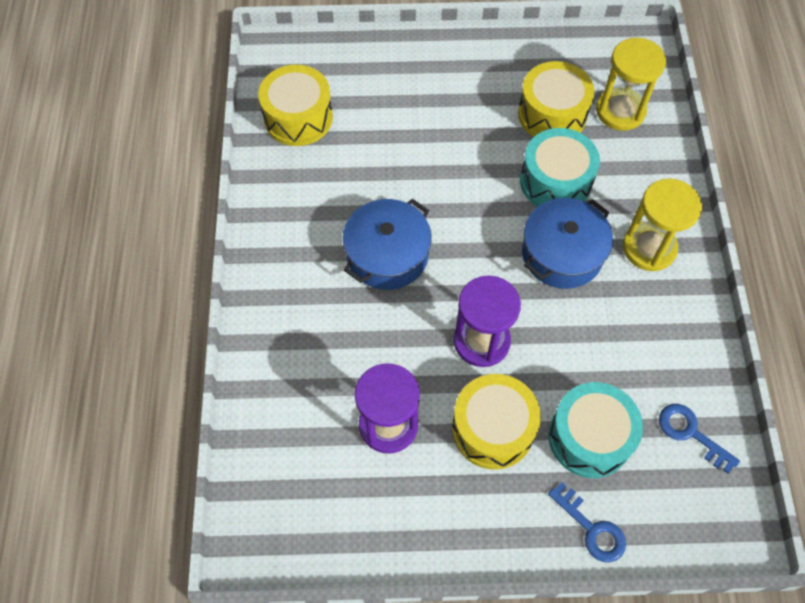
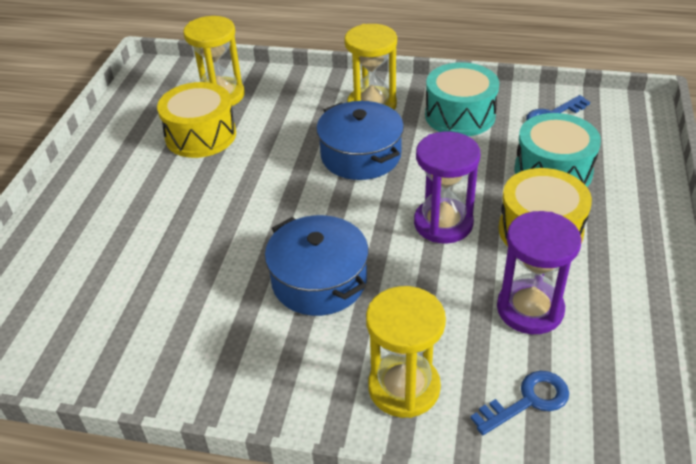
camera: 75 degrees left, 20 degrees down
(289, 337) = (404, 387): none -> yellow hourglass
(298, 117) = (85, 339): yellow drum -> none
(555, 181) = (279, 146): turquoise drum -> turquoise drum (460, 115)
(592, 528) = (640, 184): blue key -> blue key (528, 401)

